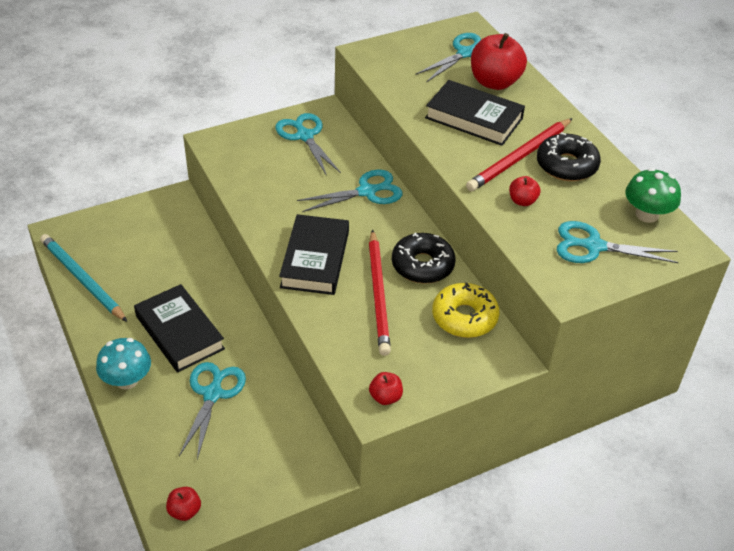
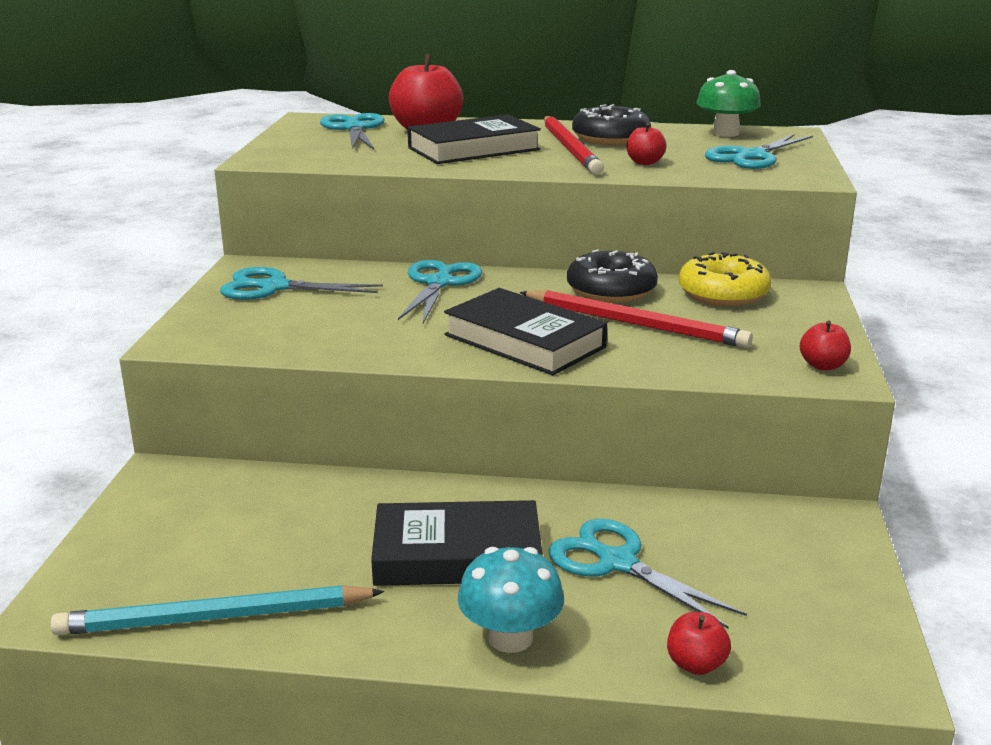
camera: 55 degrees left, 20 degrees down
(184, 511) = (845, 661): red apple -> red apple (696, 664)

